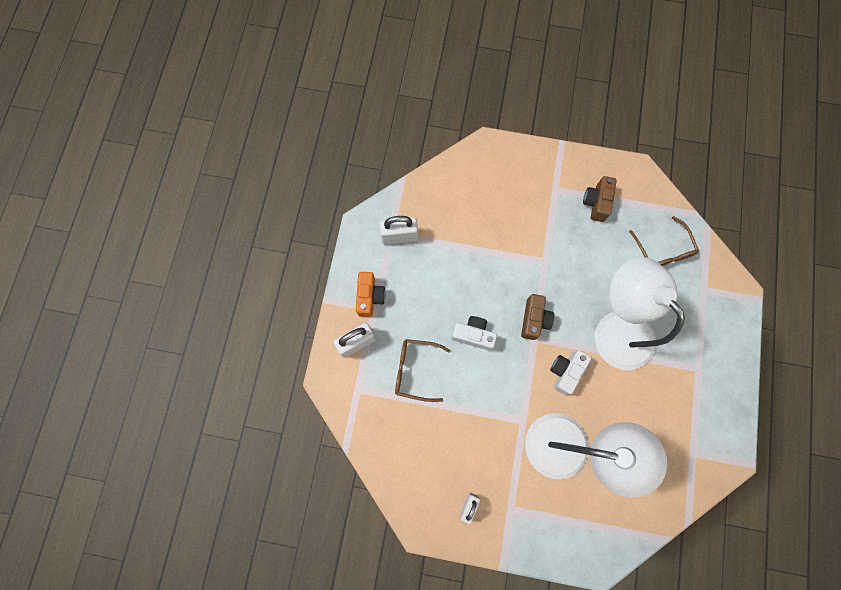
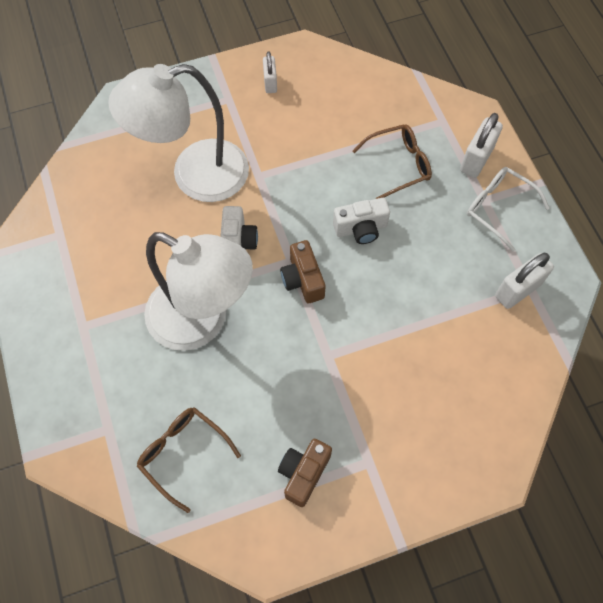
camera: 150 degrees right, 10 degrees down
(370, 297) = (498, 208): orange camera -> white glasses
(596, 203) = (303, 473): brown camera -> brown camera turned 135 degrees counterclockwise

